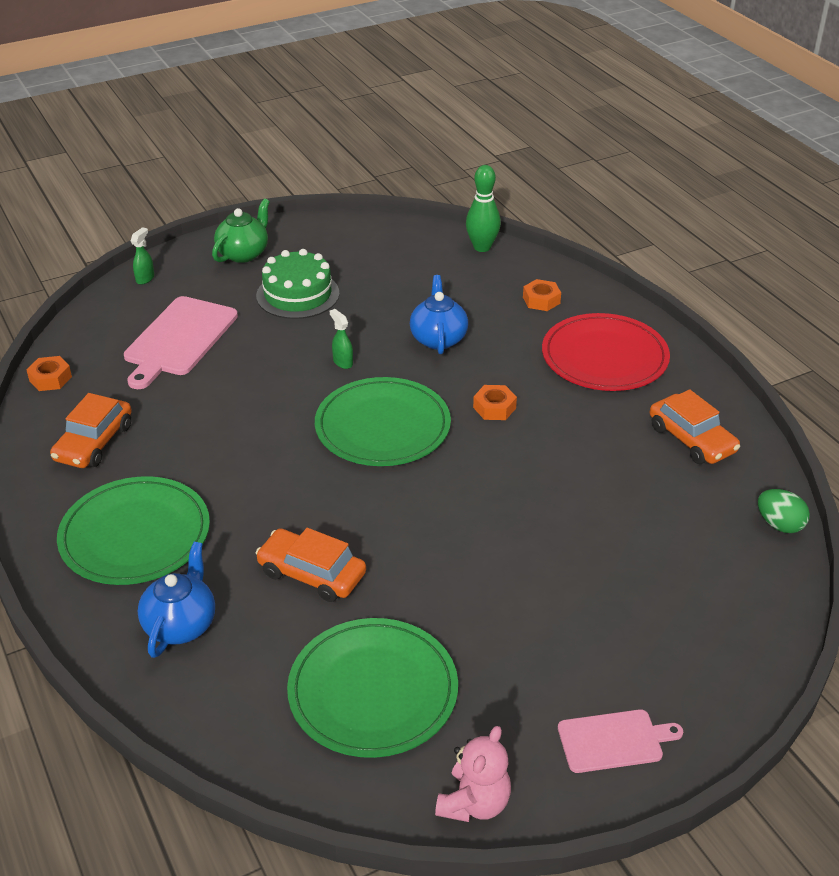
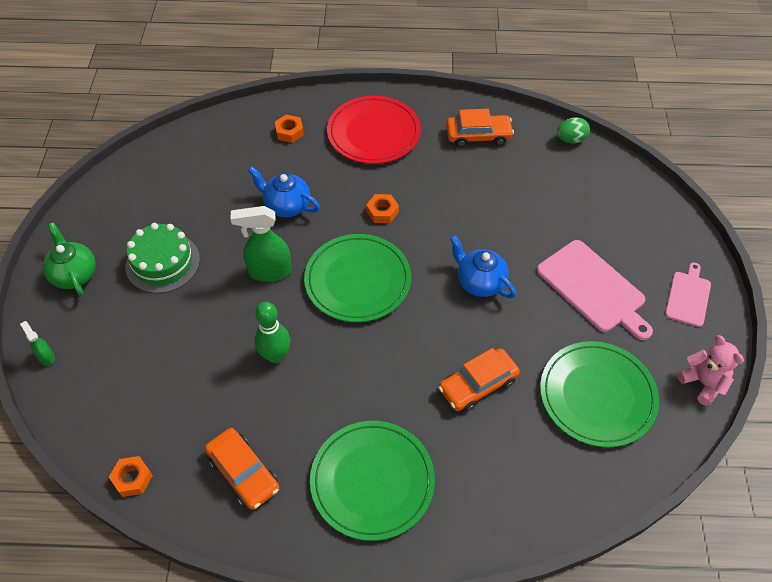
camera: 60 degrees left, 15 degrees up
(179, 339) = (155, 364): pink cutting board -> pink cutting board (593, 288)
(181, 624) = (482, 484): blue teapot -> blue teapot (480, 282)
(342, 362) = (269, 271): green spray bottle -> green spray bottle, size x2.00
(482, 247) = (201, 131): green bowling pin -> green bowling pin (275, 355)

